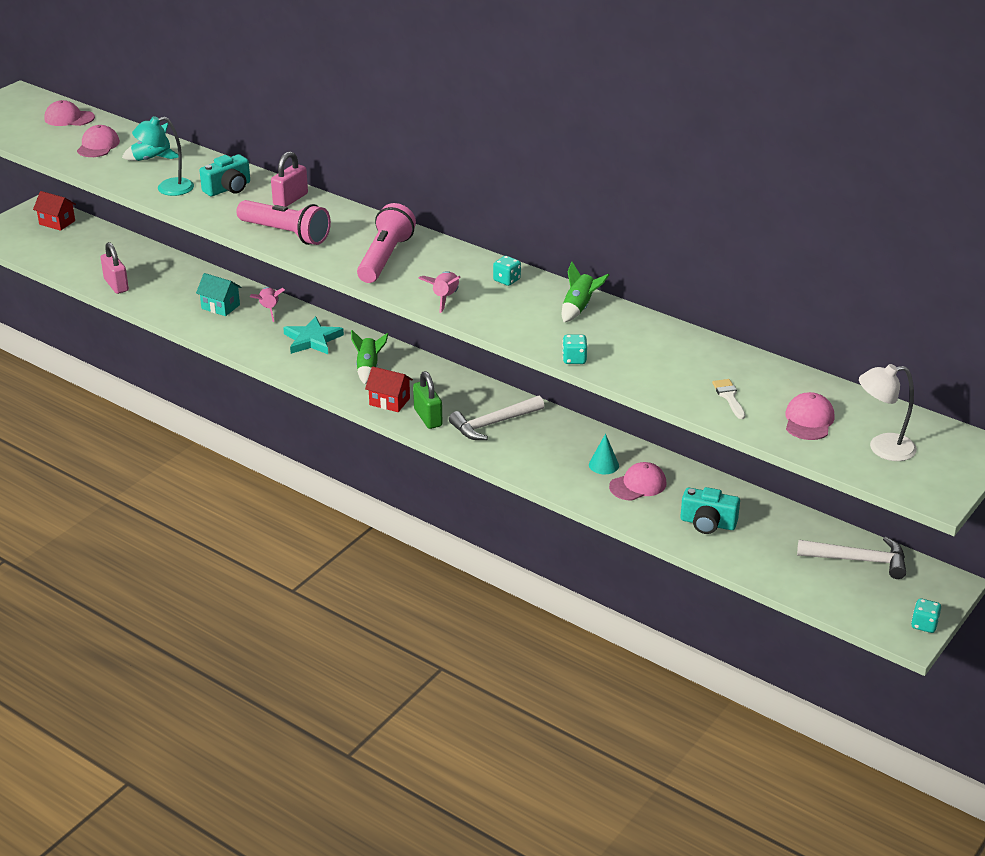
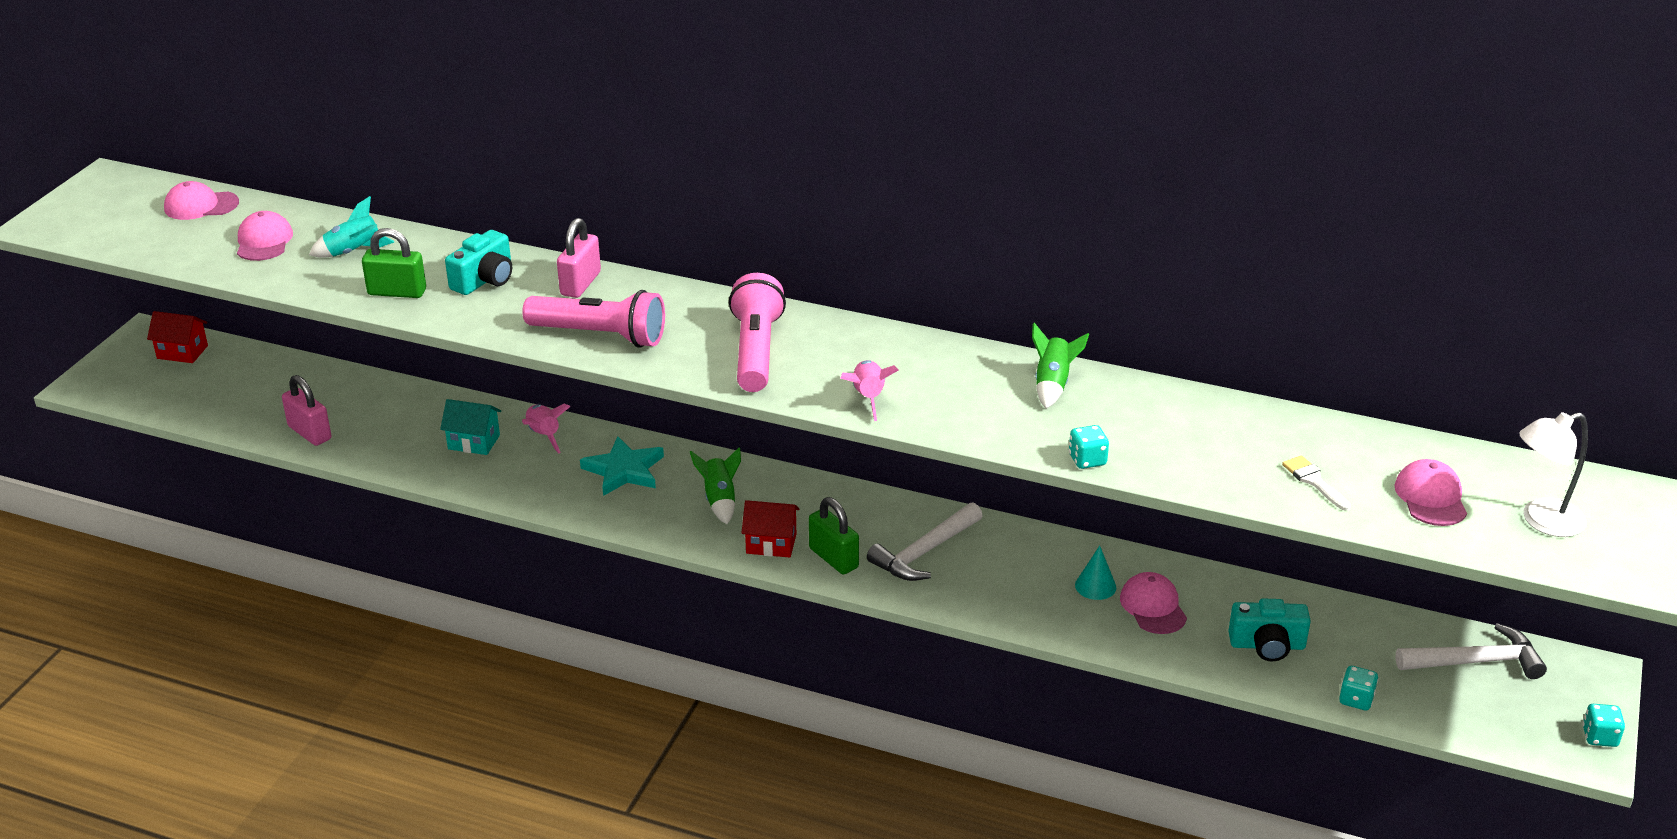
camera: 15 degrees left, 0 degrees up
(167, 188) = (397, 292): turquoise lamp -> green padlock
(507, 280) = (936, 359): turquoise dice -> turquoise dice (1356, 699)
(638, 485) = (1153, 607): pink cap -> pink cap turned 60 degrees counterclockwise

